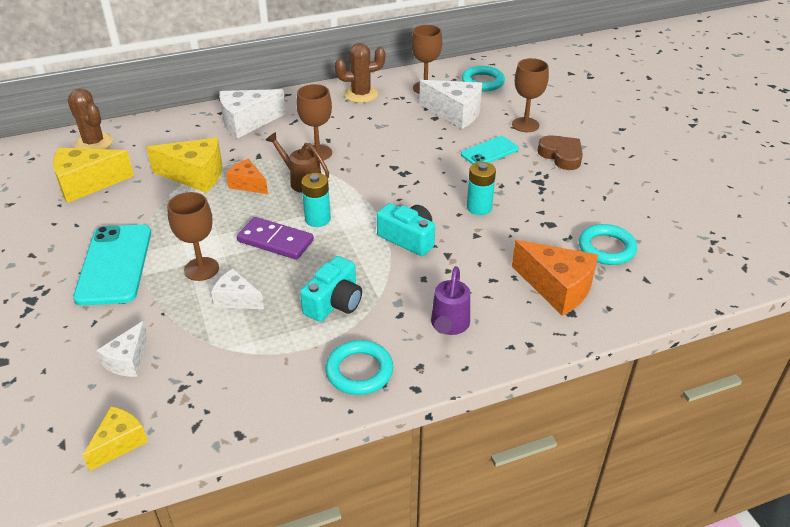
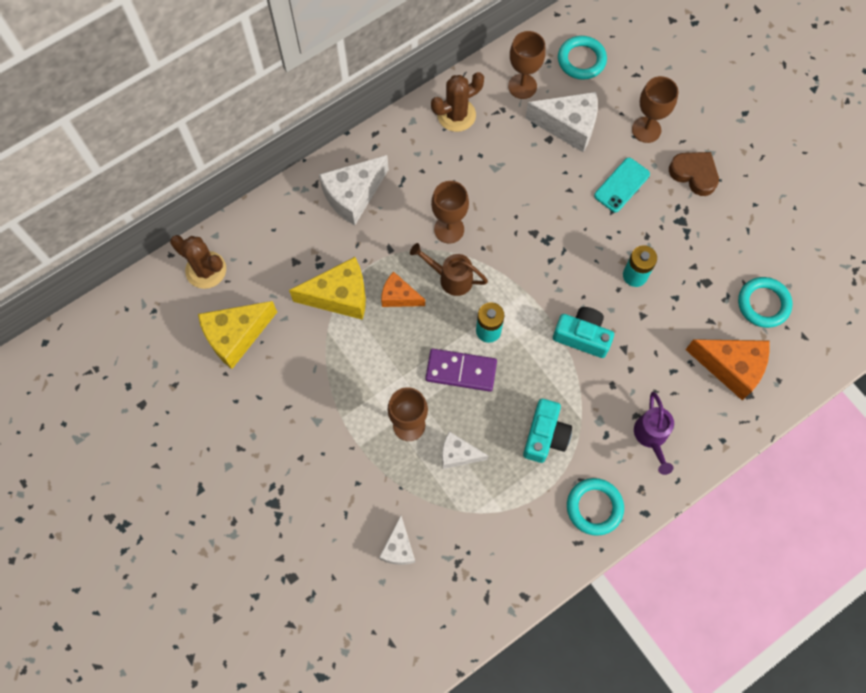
camera: 15 degrees left, 30 degrees up
(115, 264) = (326, 440): turquoise phone -> none
(119, 443) = (435, 630): yellow cheese -> none

